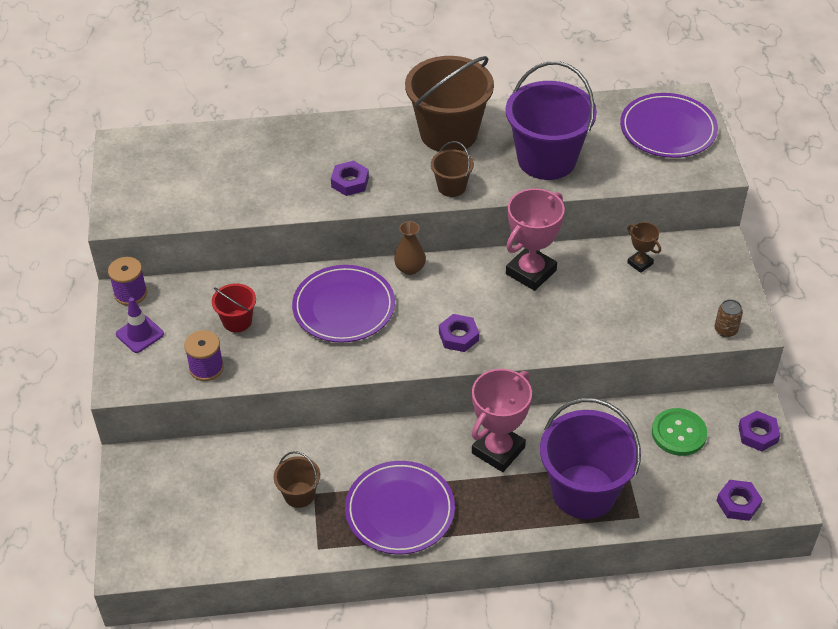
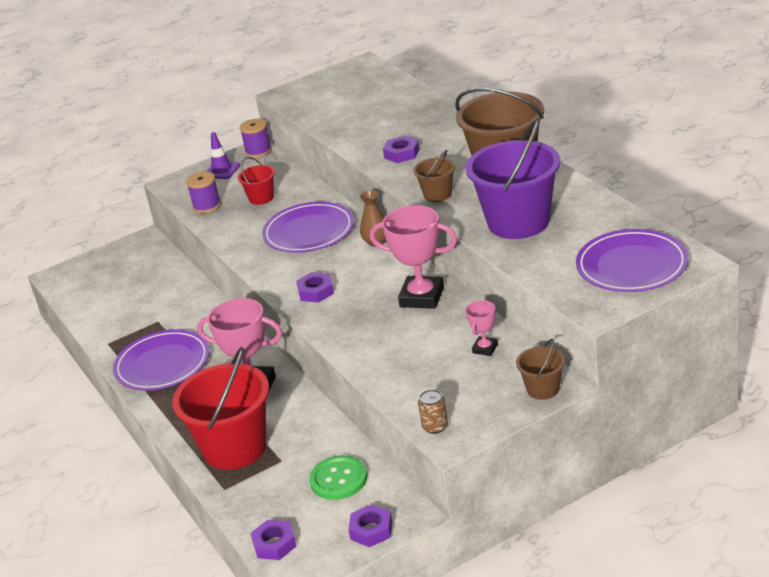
camera: 70 degrees right, 15 degrees down
(299, 495) = (153, 315): brown bucket -> brown bucket (543, 389)
(584, 491) = (235, 448): purple bucket -> red bucket
(640, 263) = (485, 348): brown trophy -> pink trophy

